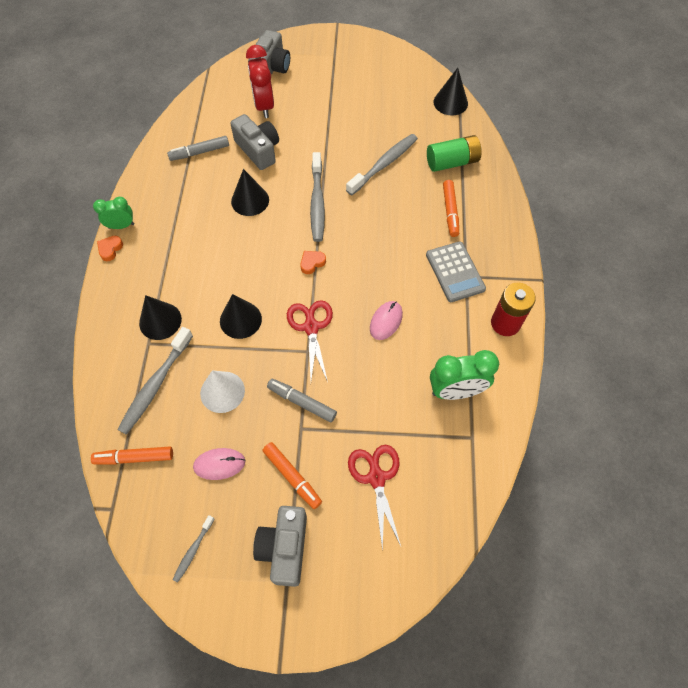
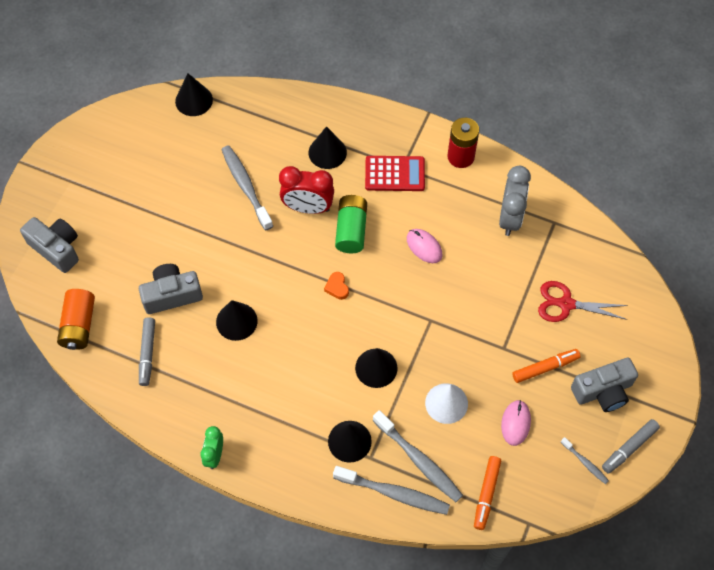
camera: 70 degrees left, 0 degrees up
(110, 249) = (241, 472): orange heart -> none
(210, 103) = (79, 325): none -> orange battery
(264, 106) = (111, 272): red clock -> red clock (308, 208)
(284, 548) = (603, 391): grey camera -> grey camera turned 45 degrees counterclockwise
(302, 402) = (479, 340): grey marker -> grey marker (629, 448)
(311, 327) = (407, 309): red scissors -> none
(317, 202) = (267, 260): grey toothbrush -> grey toothbrush (394, 493)
(450, 211) = (327, 152): orange marker -> black cone
(452, 162) = (270, 128): green battery -> green battery (351, 230)
(455, 272) = (395, 174): grey calculator -> red calculator
(455, 391) = (510, 218): green clock -> grey clock

